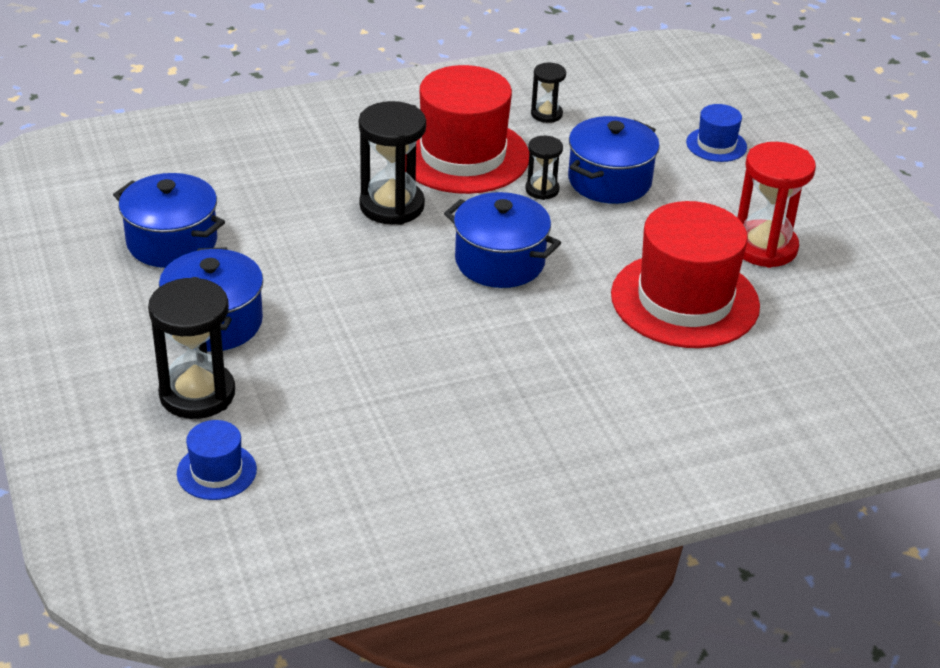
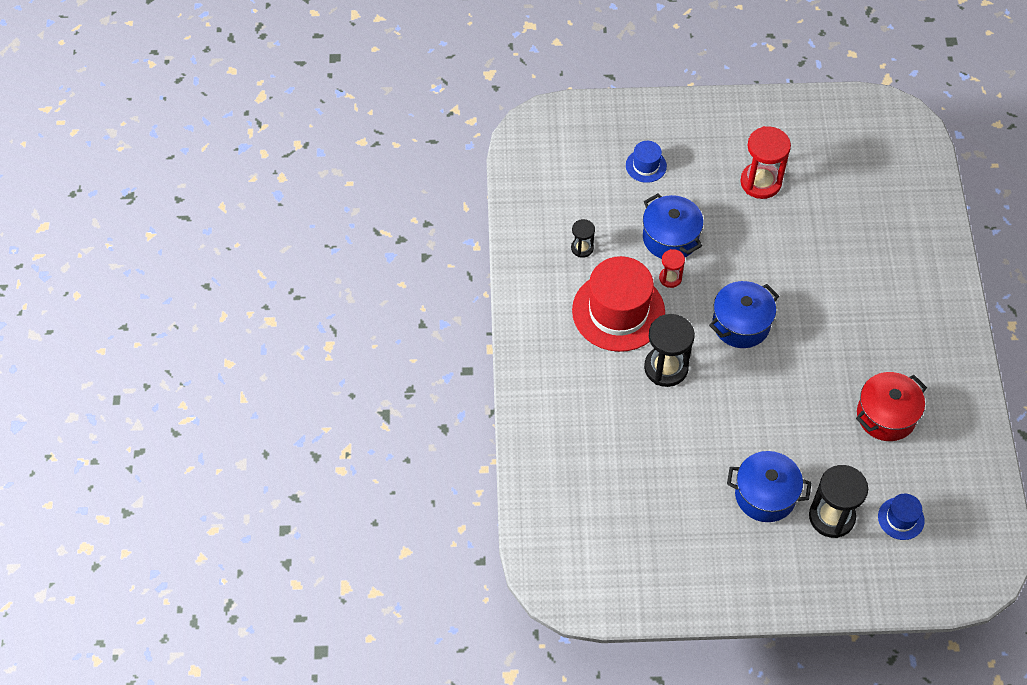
camera: 70 degrees left, 20 degrees up
(172, 242) = (673, 505): blue pot -> none
(405, 431) = (886, 416): none -> red pot
(542, 190) = (670, 278): black hourglass -> red hourglass
(685, 300) = (801, 241): red hat -> none

